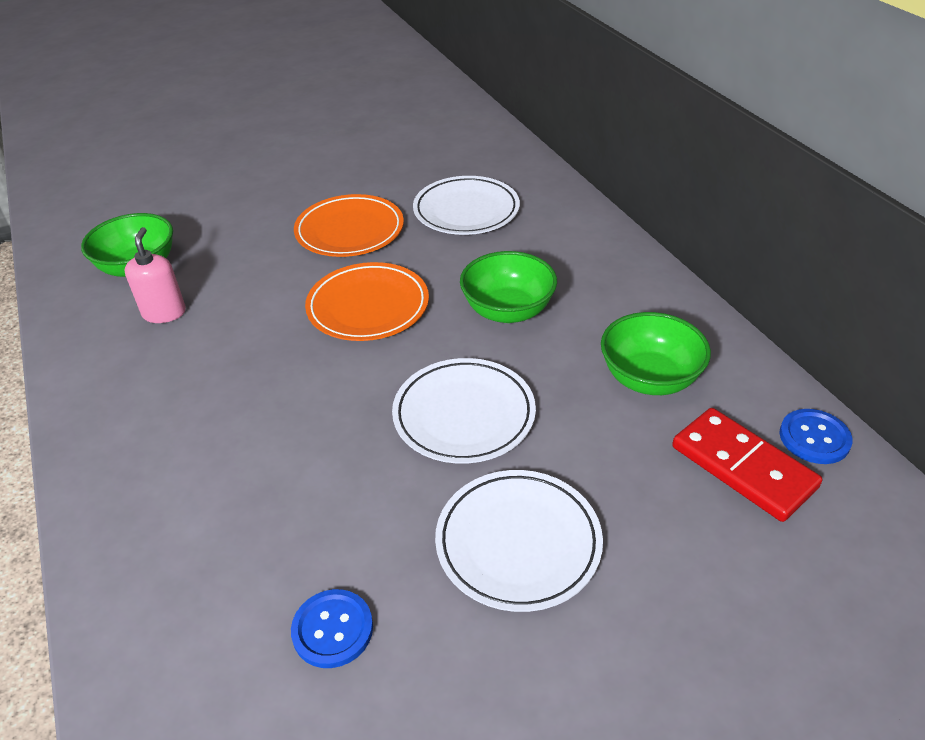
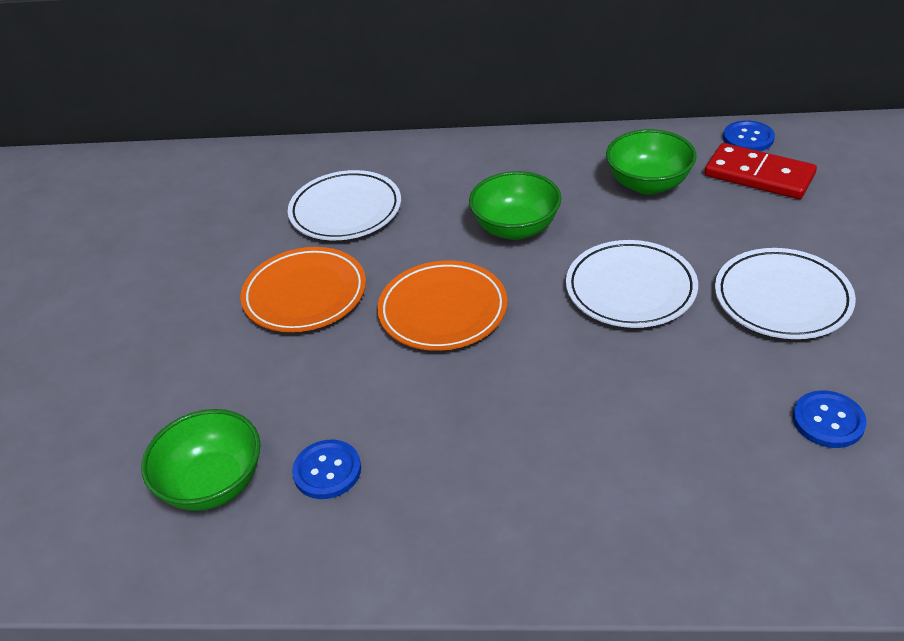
camera: 60 degrees left, 0 degrees up
(164, 313) = (327, 471): pink soap dispenser -> blue button
(743, 467) = (759, 175): red domino -> red domino turned 45 degrees clockwise

